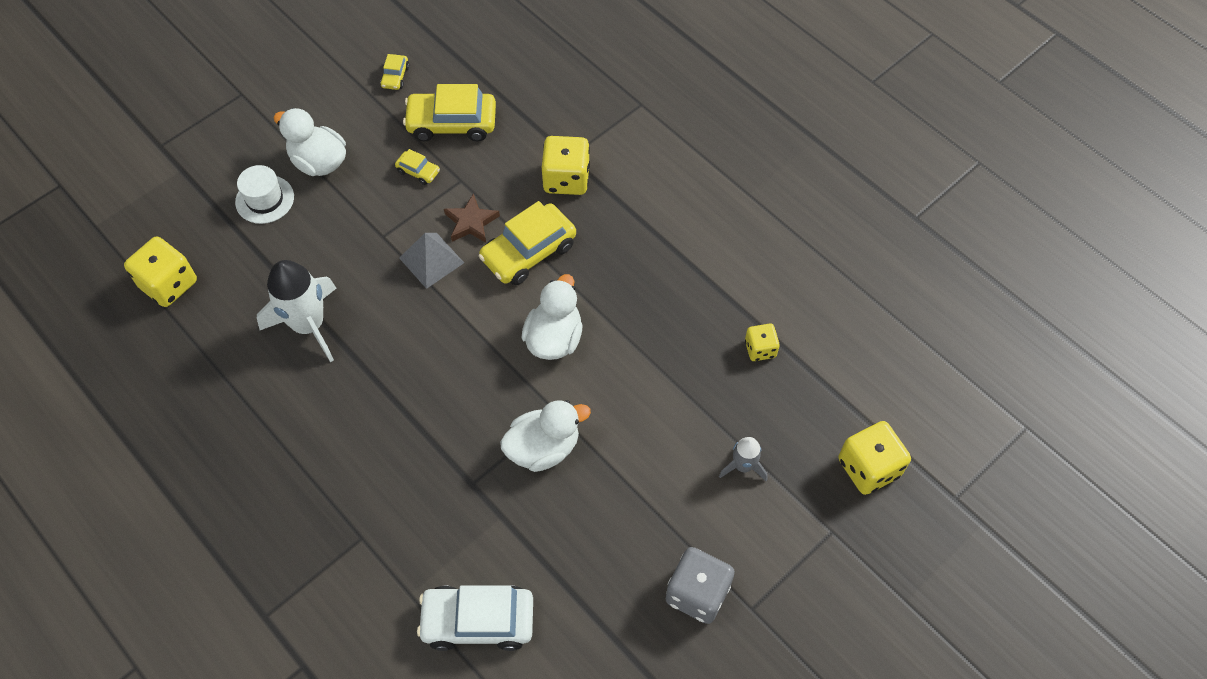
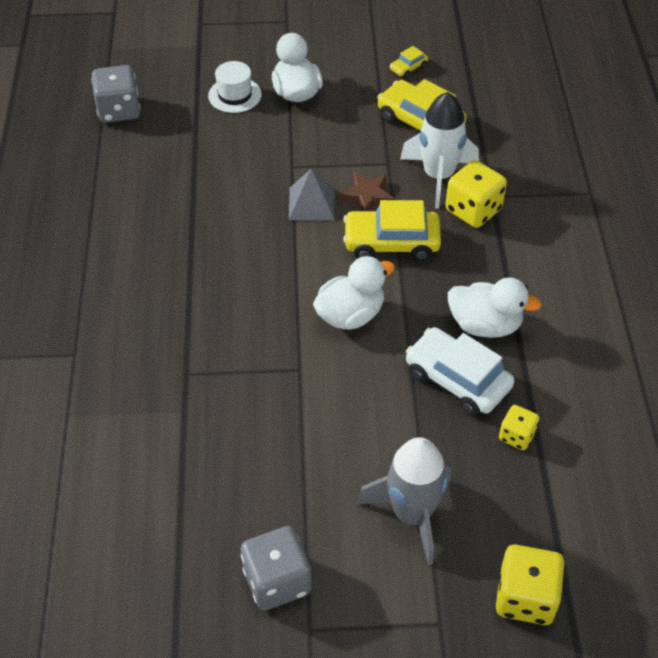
camera: 40 degrees right, 10 degrees down
(169, 284) = (119, 110): yellow dice -> grey dice
(309, 325) = (182, 192): white rocket -> white rocket (438, 176)
(418, 171) = (362, 139): yellow car -> none
(478, 621) = (94, 471): white car -> white car (457, 380)
(543, 448) = (264, 386): white duck -> white duck (485, 325)
(743, 466) = (412, 514): grey rocket -> grey rocket, size x1.91

